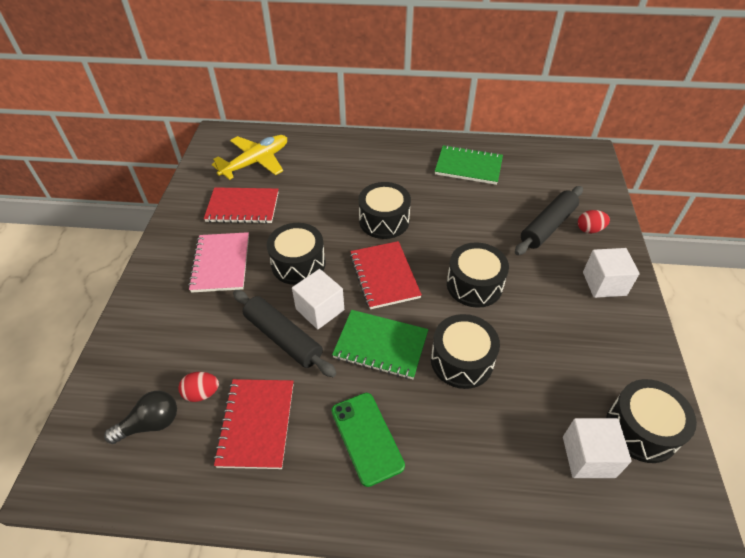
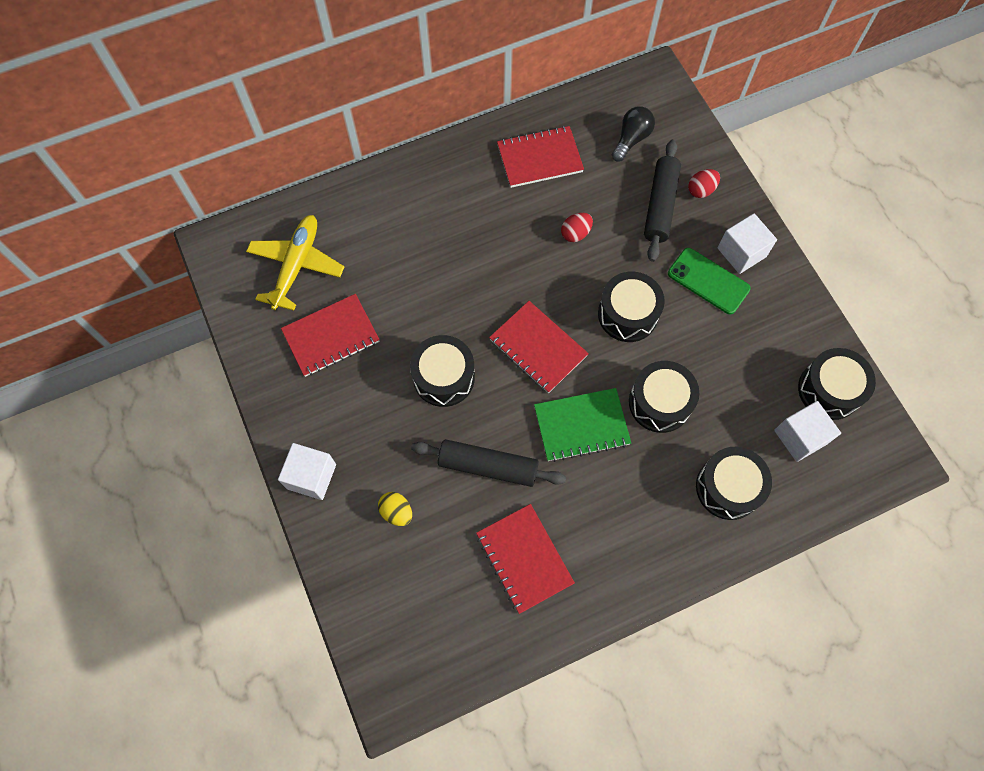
camera: 30 degrees left, 20 degrees up
(151, 424) = (432, 611): black light bulb -> black light bulb (631, 139)
(189, 335) = (396, 512): none -> yellow egg
(202, 393) = (455, 559): red egg -> red egg (575, 233)
(221, 263) = (364, 418): pink notebook -> none
(320, 309) = (501, 418): white cube -> white cube (311, 476)
(367, 438) = (623, 518): green phone -> green phone (708, 281)
(384, 221) = (495, 279): black drum -> black drum (728, 488)
(468, 167) = (539, 158): green notebook -> red notebook

